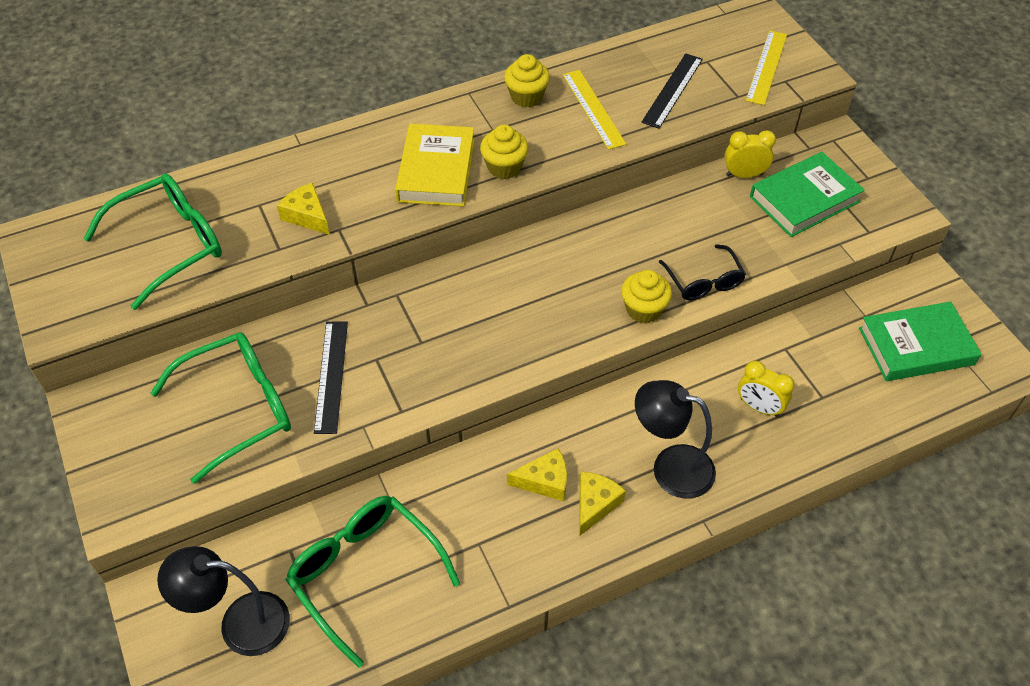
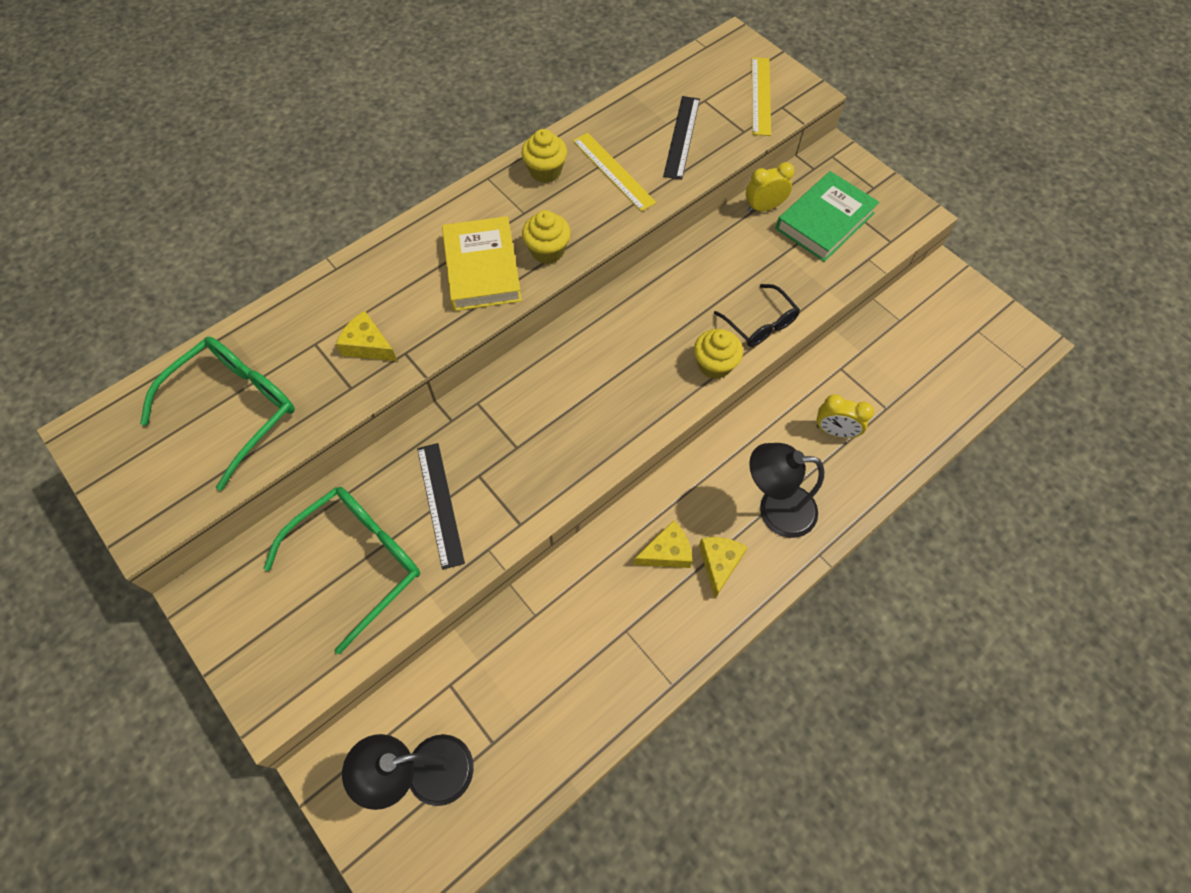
camera: 15 degrees left, 10 degrees up
(364, 573) = (528, 690): green glasses -> none
(916, 346) = (951, 340): green book -> none

